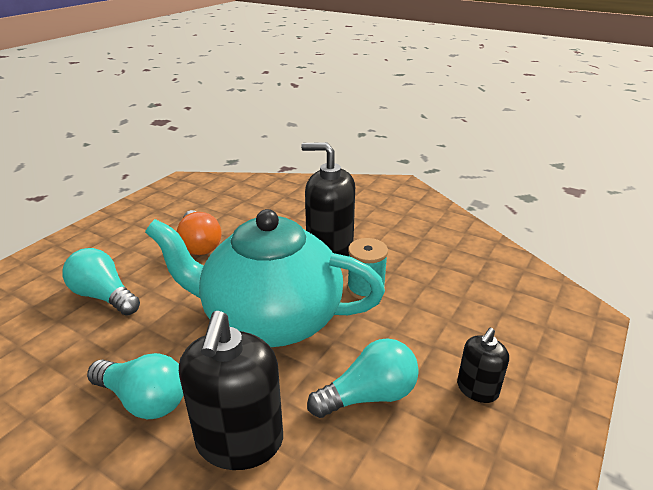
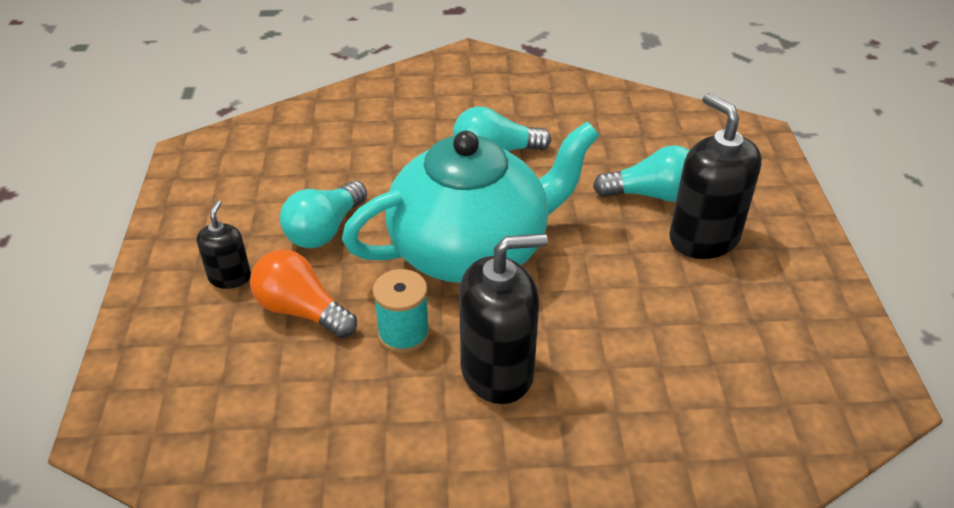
camera: 145 degrees right, 10 degrees up
(199, 244) = (662, 294): orange light bulb -> orange light bulb (302, 310)
(239, 441) = (398, 163): black soap dispenser -> black soap dispenser (704, 238)

